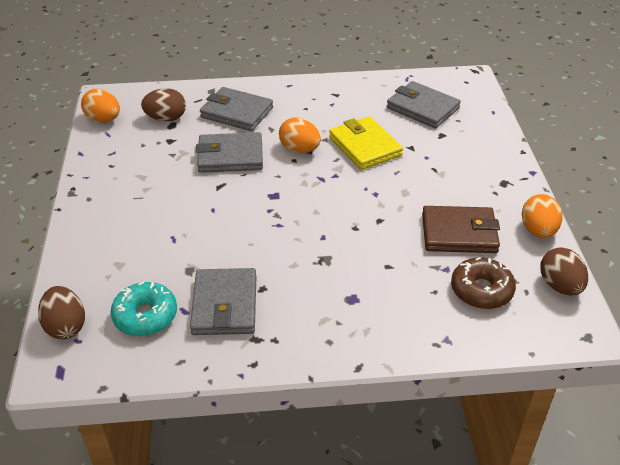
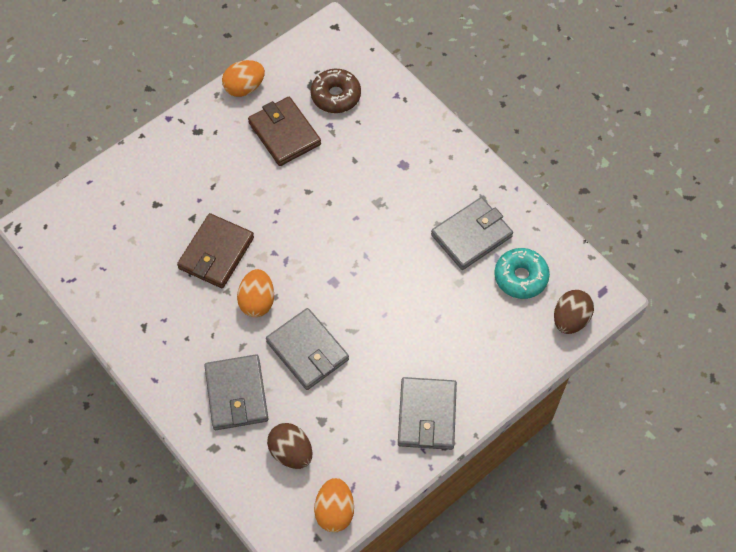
camera: 125 degrees left, 20 degrees up
(365, 146) = (216, 253): yellow wallet -> brown wallet
(422, 108) = (120, 239): grey wallet -> grey wallet (427, 415)
(560, 286) = (297, 55): brown egg -> none

